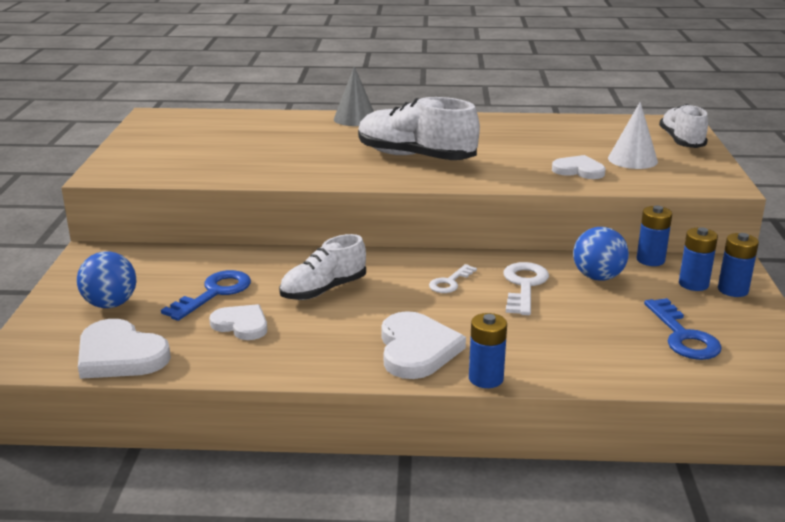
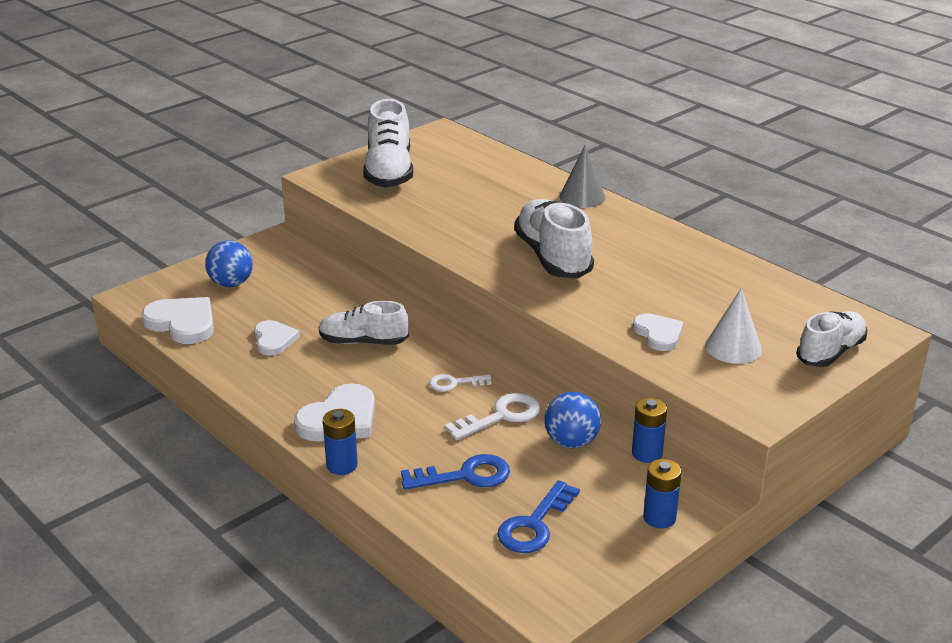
camera: 45 degrees right, 5 degrees up
(120, 355) = (182, 323): white heart -> white heart turned 135 degrees clockwise
(165, 152) = (389, 172): none -> white shoe
(214, 293) = (297, 307): blue key -> blue key (465, 476)
(693, 284) = (637, 493): blue battery -> none

